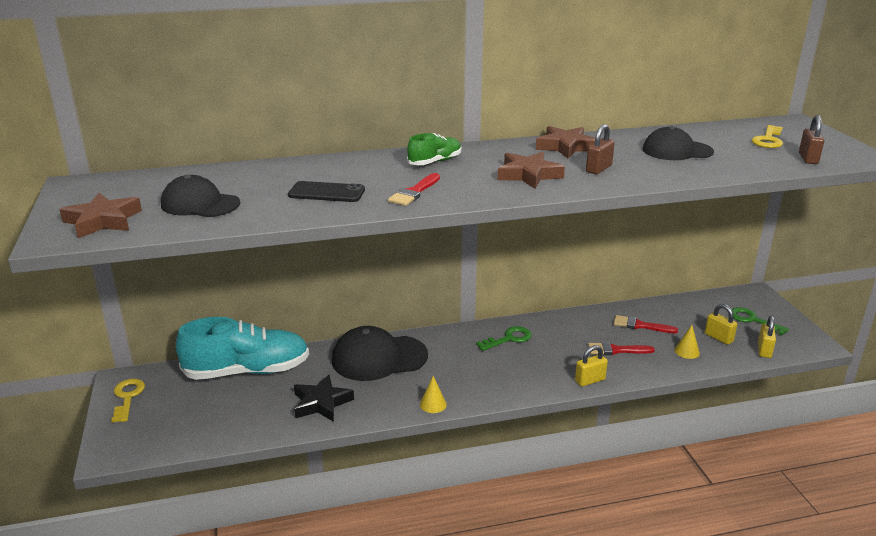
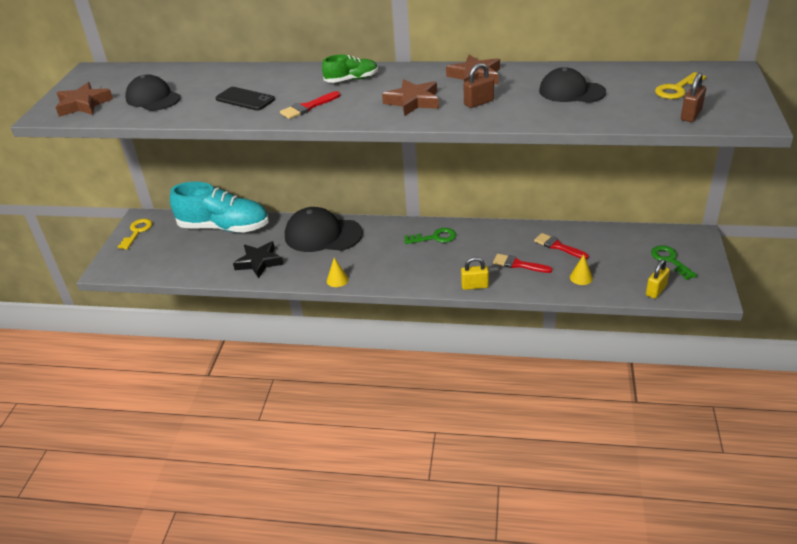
camera: 25 degrees right, 10 degrees up
(718, 338) = (622, 271): yellow padlock -> none

